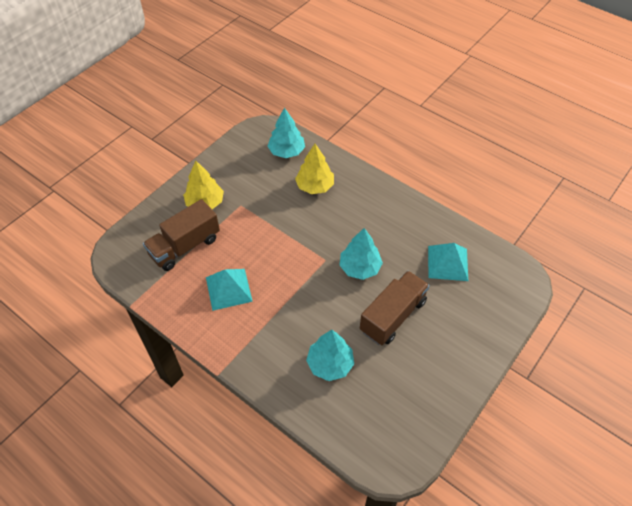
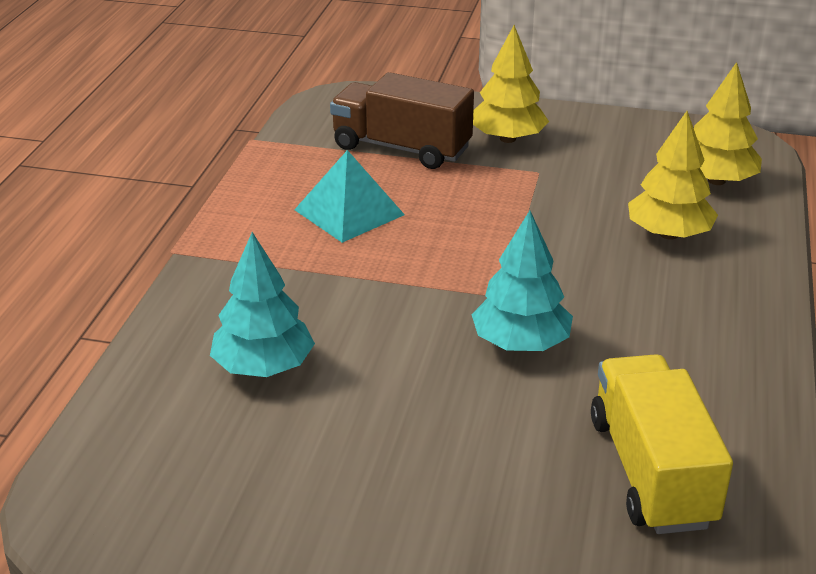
camera: 65 degrees right, 20 degrees down
(286, 151) = (716, 180): turquoise tree -> yellow tree
(392, 316) = (434, 421): brown truck -> none
(448, 263) = (651, 471): turquoise pyramid -> yellow truck

